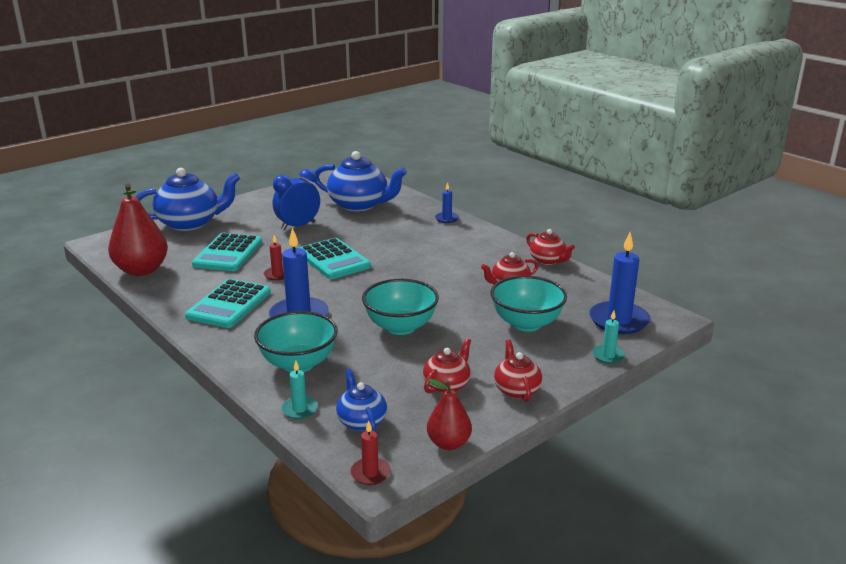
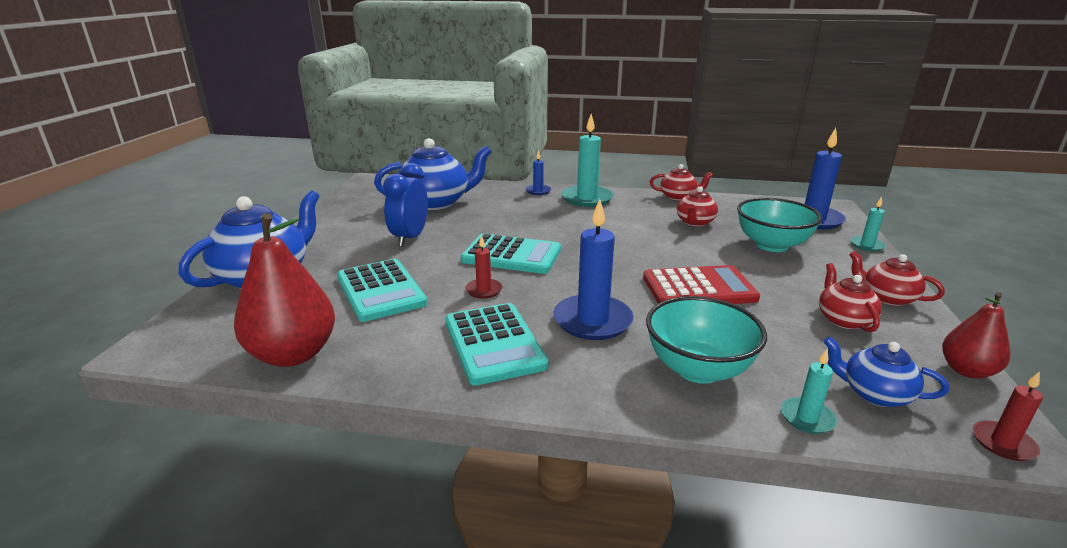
camera: 40 degrees left, 0 degrees up
(400, 327) = (699, 288): turquoise bowl -> red calculator
(470, 237) = (587, 199): none -> turquoise candle

